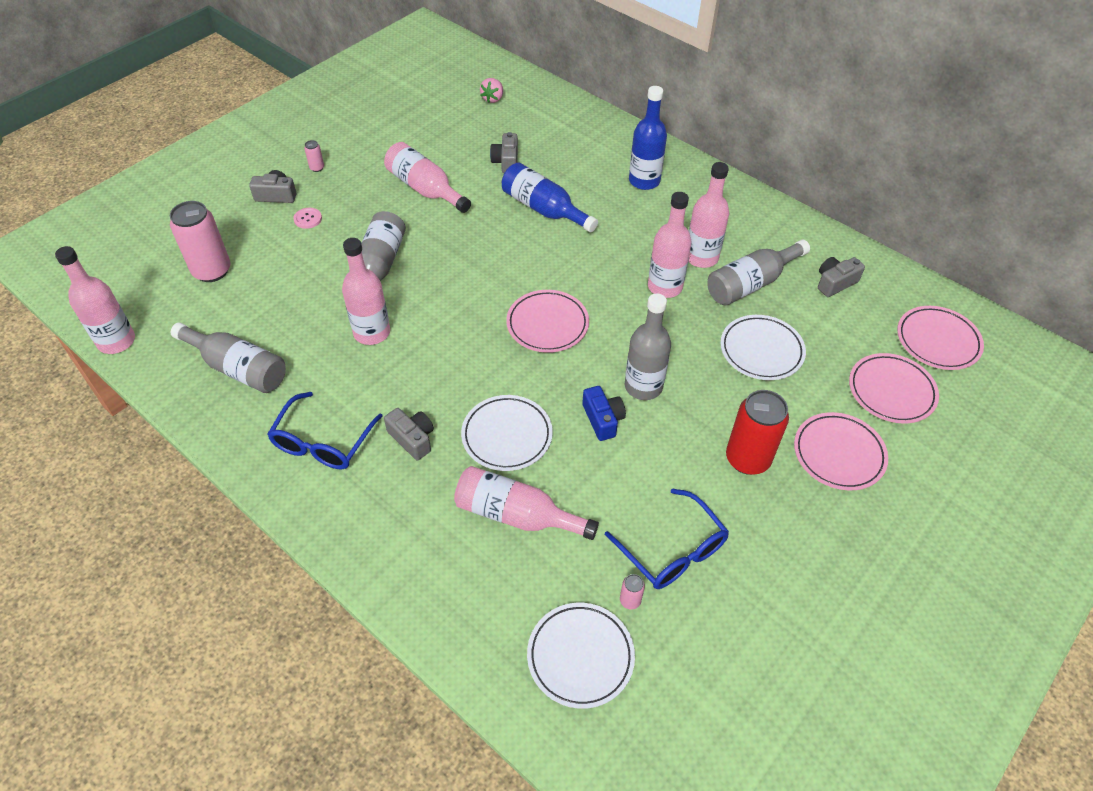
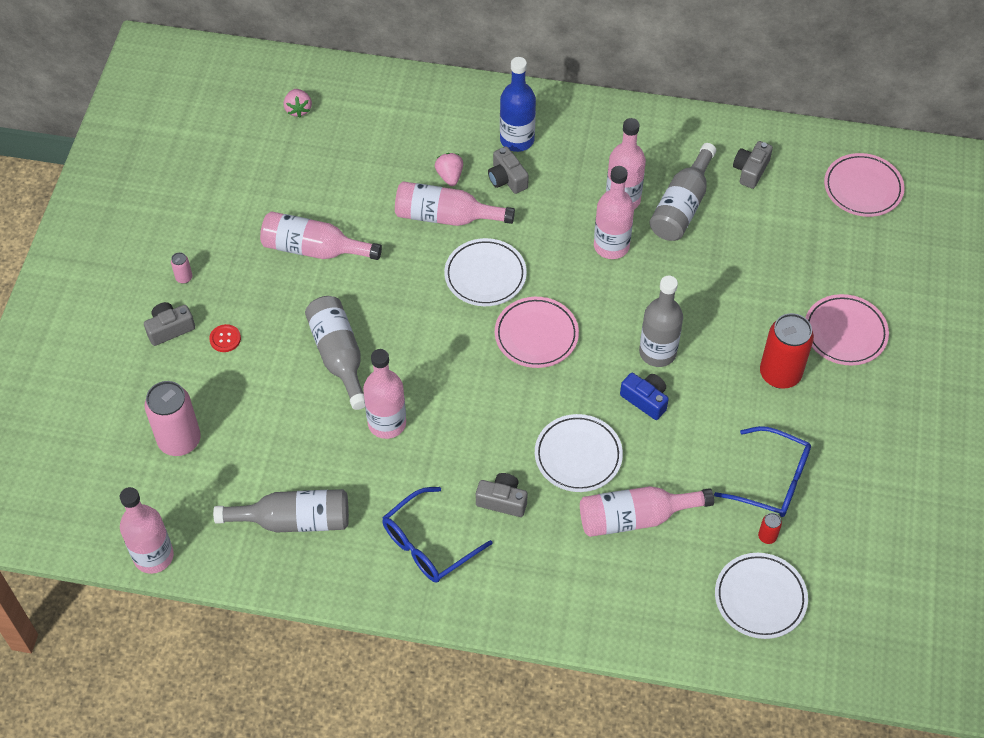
camera: 30 degrees left, 5 degrees up
(308, 219) = (225, 339): pink button -> red button
(323, 441) = (429, 544): blue glasses -> blue glasses turned 60 degrees clockwise
(506, 161) = (369, 180): grey camera -> grey camera (507, 179)
(544, 209) = (446, 217): blue bottle -> pink bottle
(570, 184) = (450, 176): none -> pink strawberry
(630, 600) = (767, 536): pink can -> red can
(761, 350) = (731, 269): white plate -> white plate (485, 275)
(891, 391) = (853, 255): pink plate -> none

